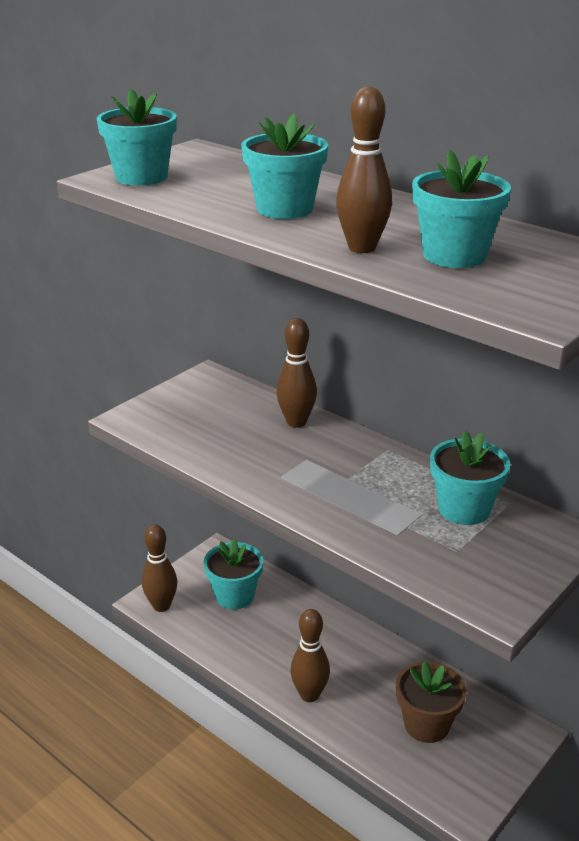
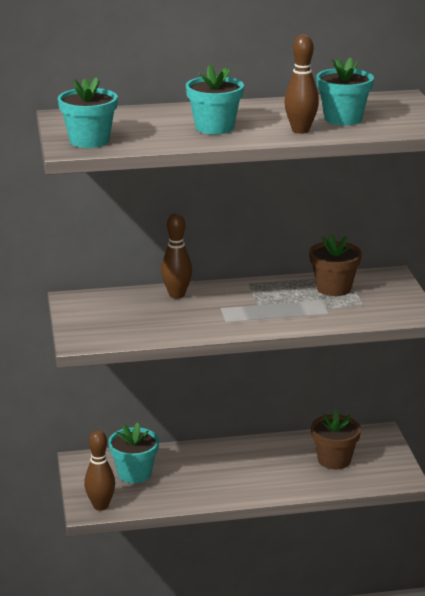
camera: 50 degrees left, 5 degrees down
(309, 695) = (260, 487): brown bowling pin -> none
(464, 509) = (333, 288): turquoise flower pot -> brown flower pot

